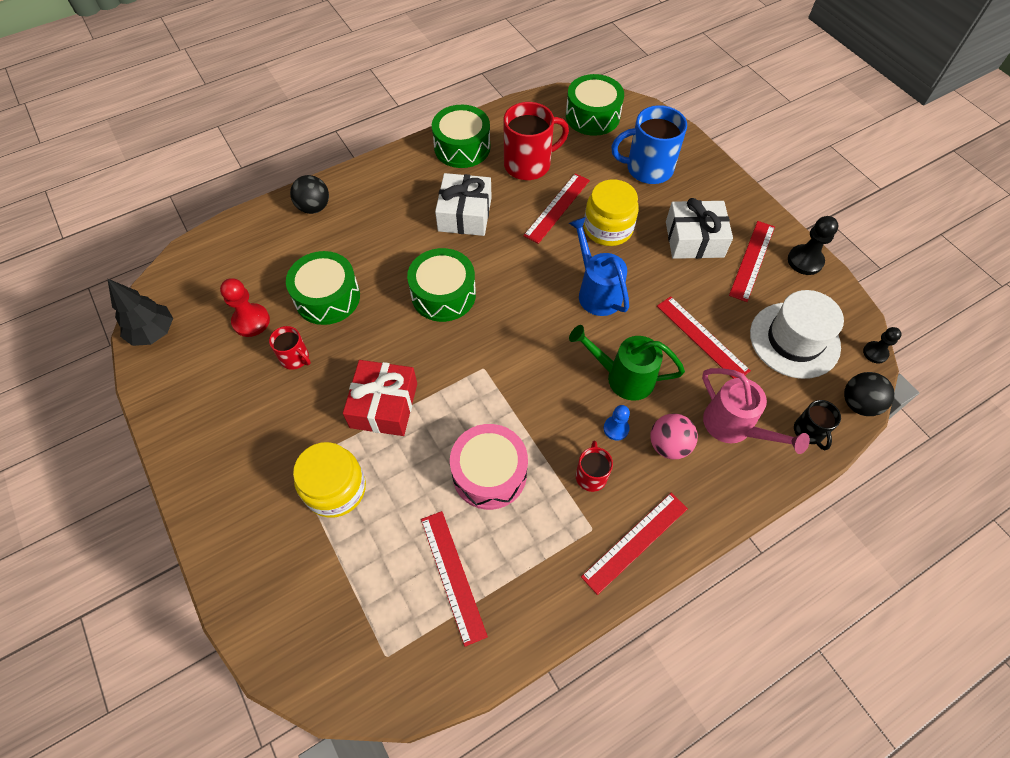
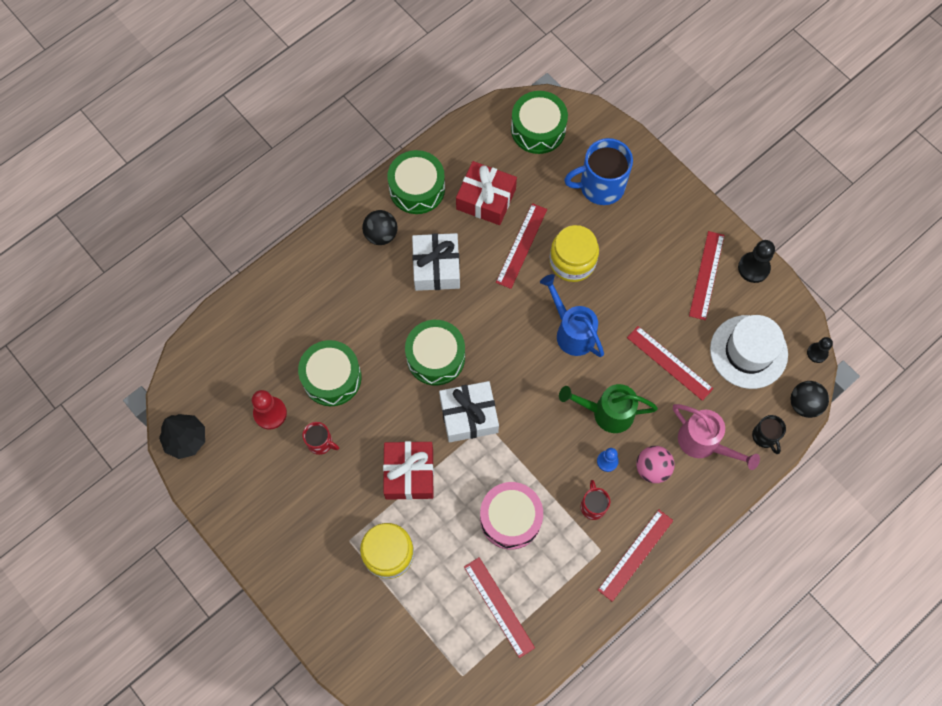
camera: 10 degrees left, 10 degrees up
(314, 207) = (291, 282): black ball -> black ball (381, 235)
(529, 164) = (486, 199): red mug -> red gift
(694, 239) = (652, 260): white gift -> white gift (469, 415)

